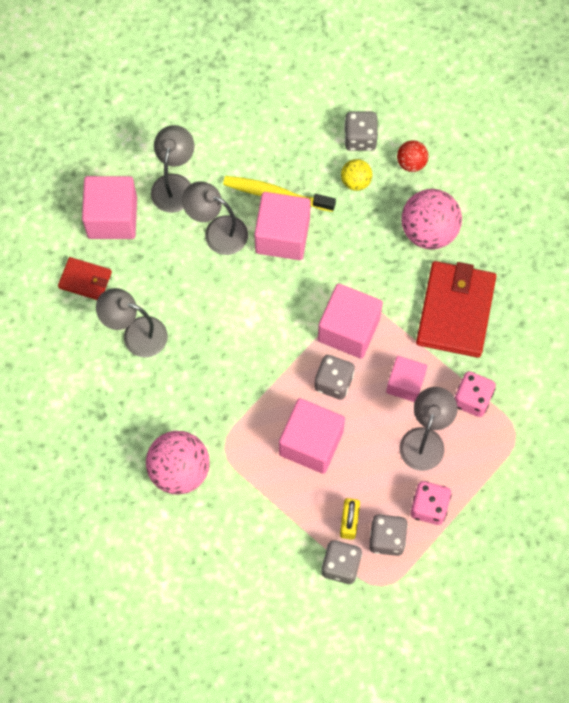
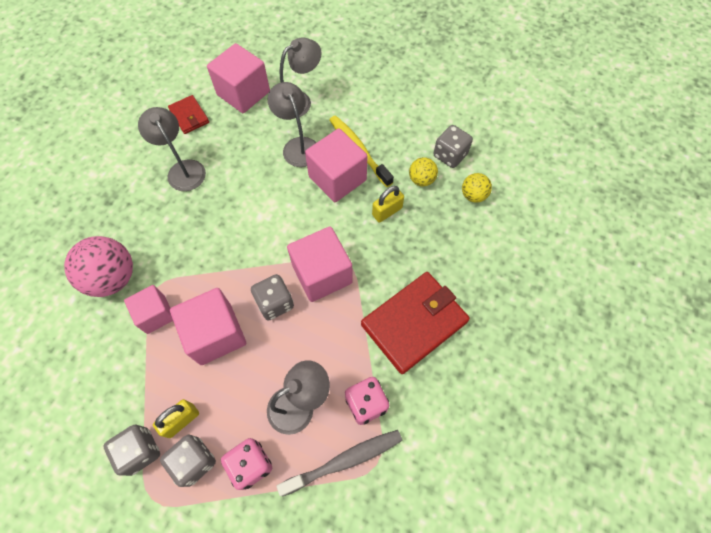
camera: 40 degrees right, 5 degrees down
(352, 234) = (387, 211): none -> yellow padlock
(405, 384) = (325, 347): pink cube -> pink cube (156, 314)
(411, 163) = (473, 195): red ball -> yellow ball
(429, 231) = (445, 250): pink ball -> none
(492, 449) = (345, 461): none -> grey toothbrush

